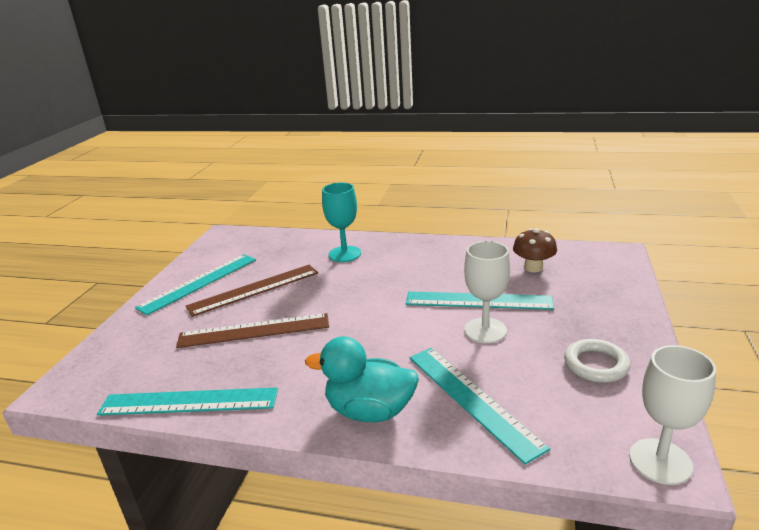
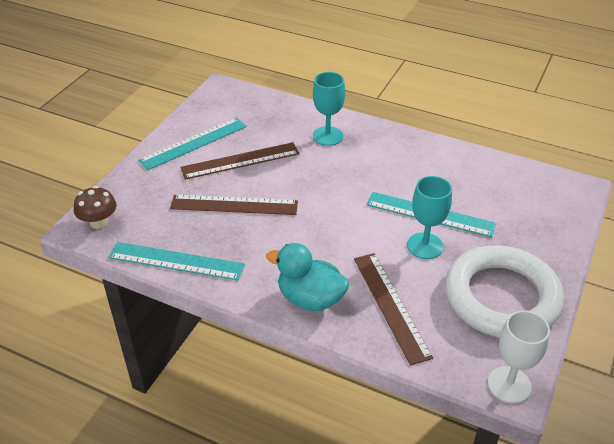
camera: 10 degrees right, 15 degrees up
(472, 399) = (391, 306): turquoise ruler -> brown ruler
(485, 330) = (425, 246): white goblet -> turquoise goblet
(533, 267) = (494, 188): brown mushroom -> brown mushroom (99, 222)
(596, 364) = (501, 297): white ring -> white ring, size x2.25

